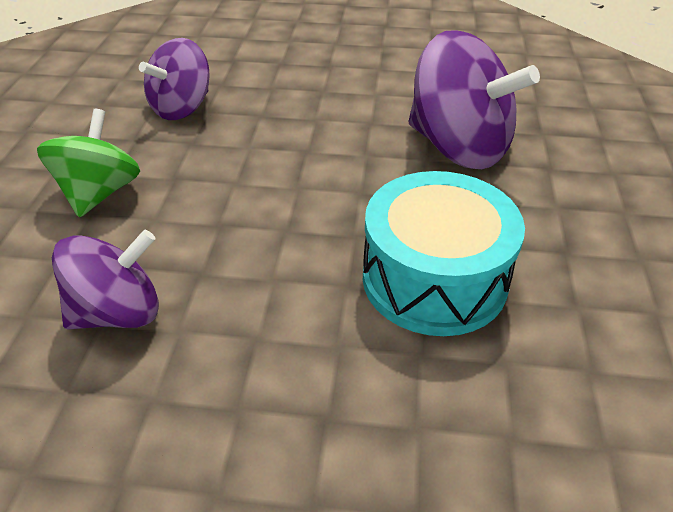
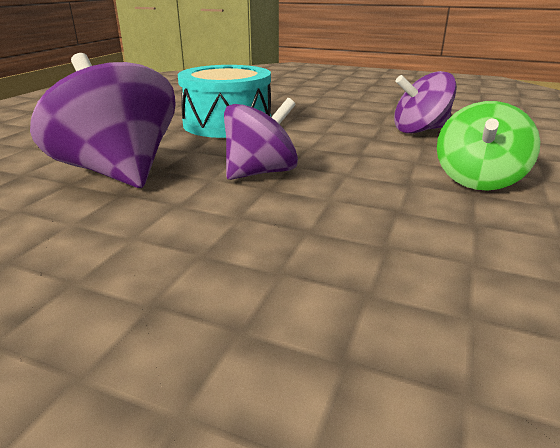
camera: 165 degrees left, 15 degrees down
(182, 108) = (426, 254): purple spinning top -> purple spinning top (261, 172)

